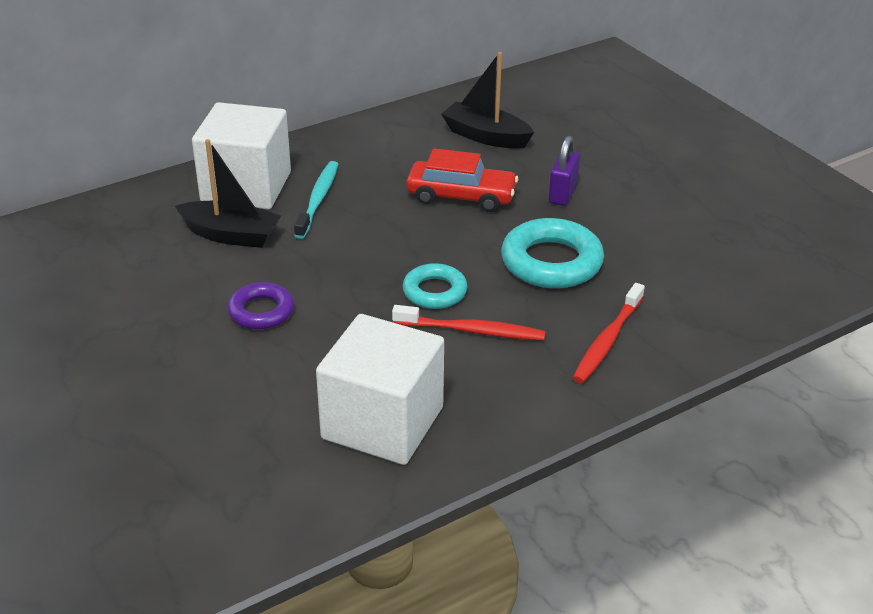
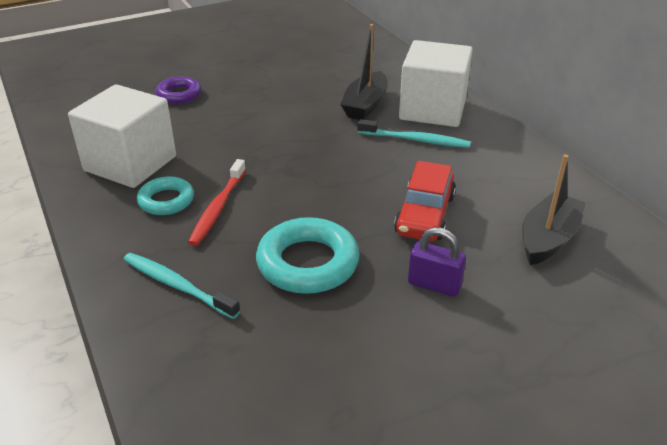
camera: 95 degrees right, 0 degrees up
(261, 311) = (269, 118): purple ring -> purple ring (179, 94)
(434, 292) = (275, 192): turquoise ring -> turquoise ring (166, 200)
(607, 340) = (177, 285): red toothbrush -> turquoise toothbrush

